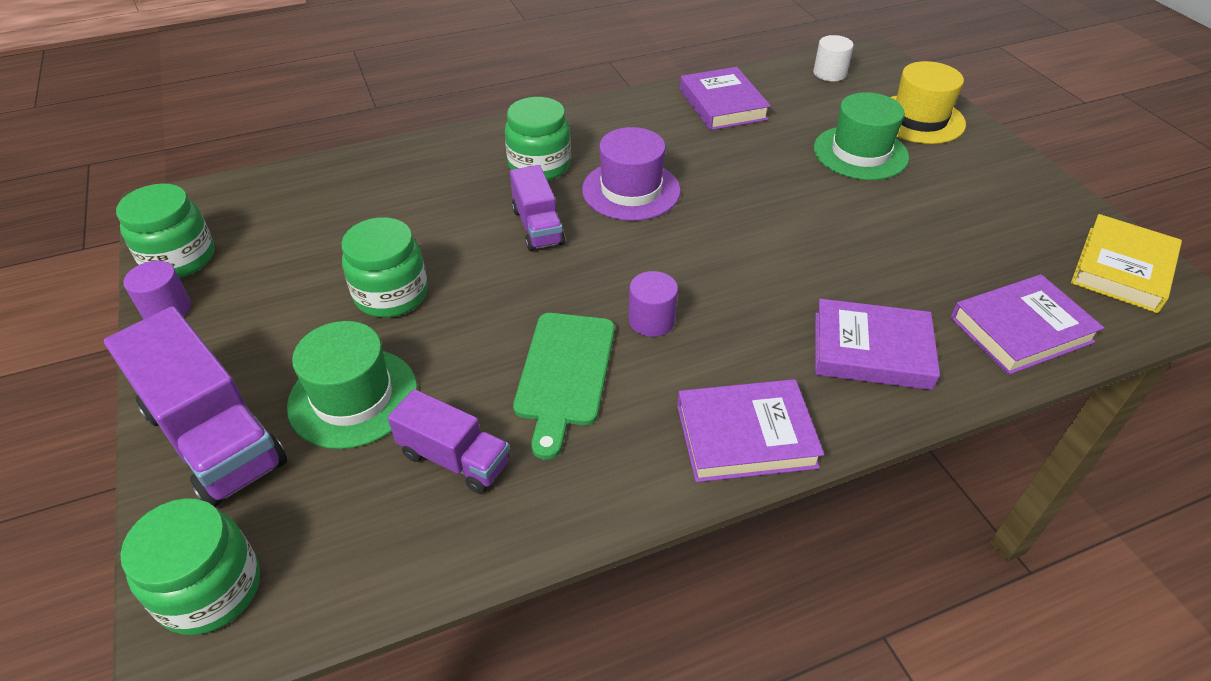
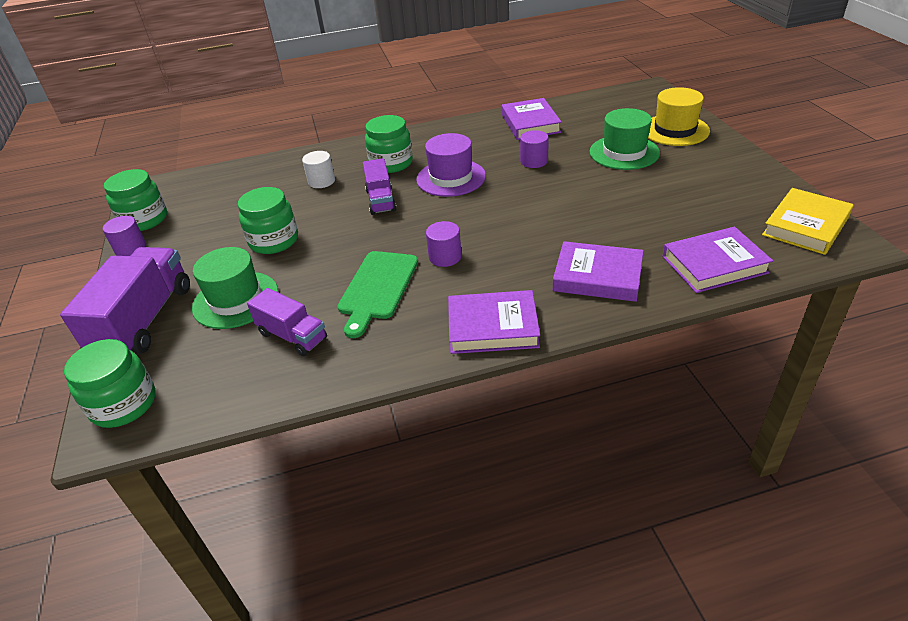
camera: 10 degrees right, 5 degrees down
(214, 437) = (144, 320): purple truck -> purple truck turned 135 degrees counterclockwise
(741, 165) = (534, 161): none -> purple cylinder
(829, 73) = (615, 102): white cylinder -> white cylinder (321, 181)

